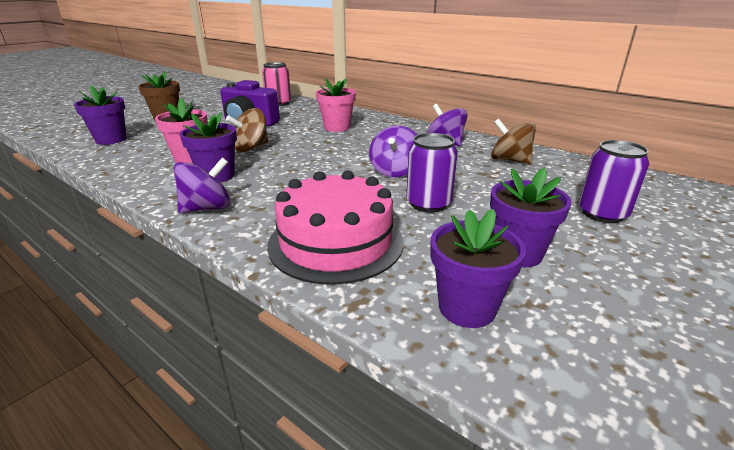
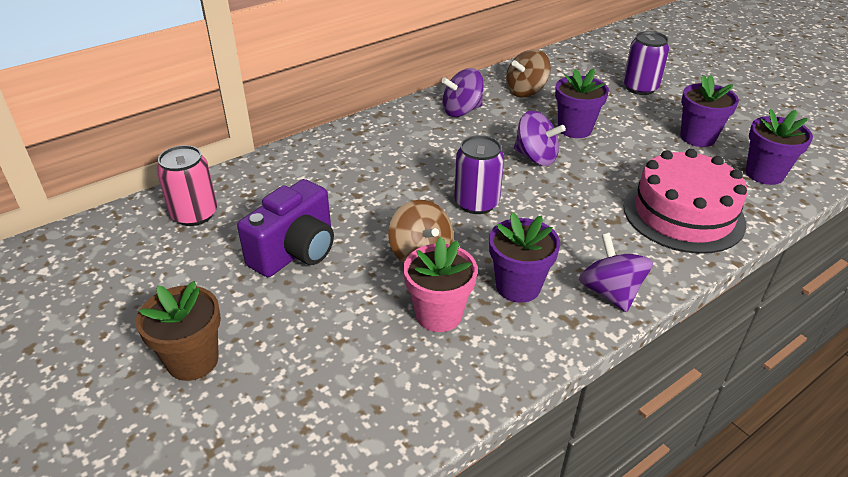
camera: 75 degrees left, 10 degrees up
(111, 140) = (299, 430): purple flower pot -> purple flower pot (575, 129)
(337, 127) = (369, 173): pink flower pot -> none
(428, 204) = (615, 155): purple can -> purple can (476, 203)

